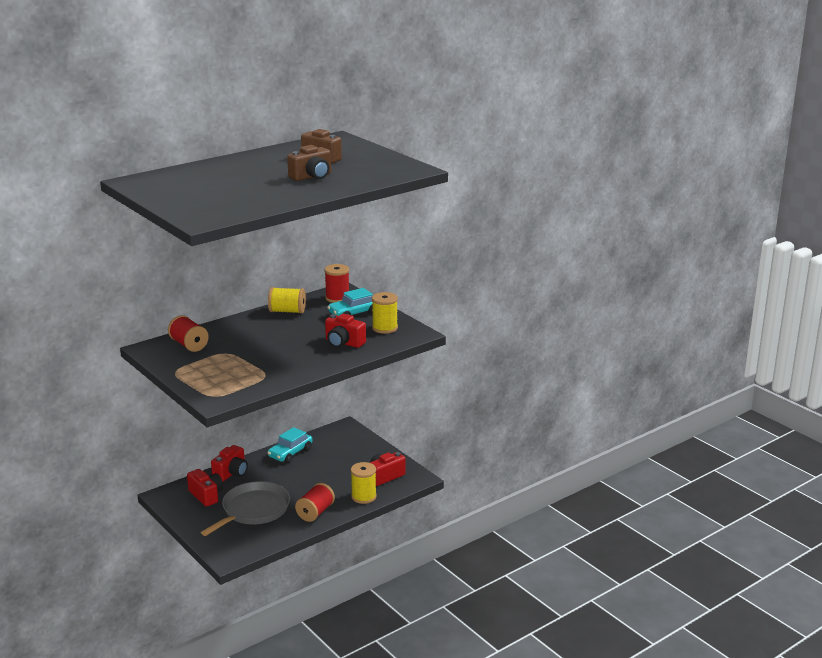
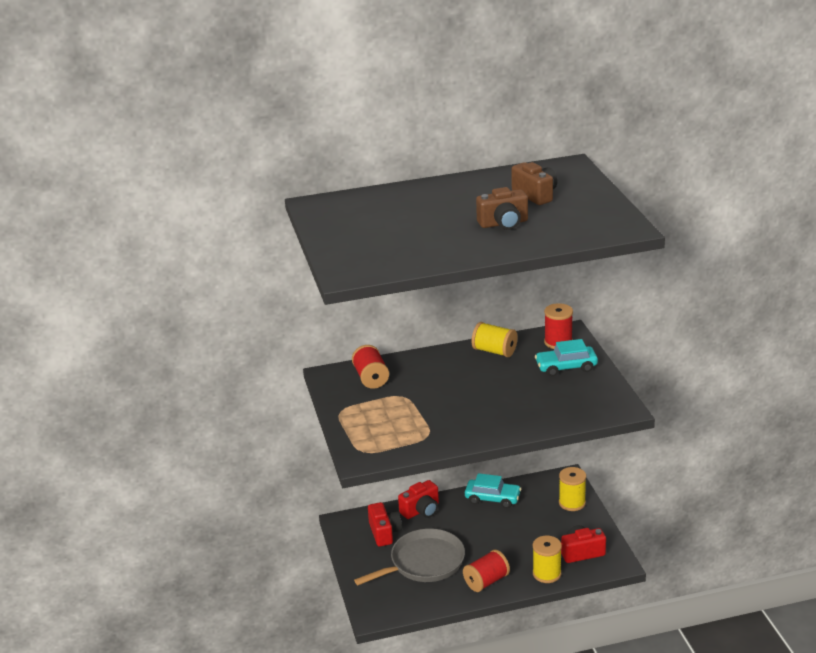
camera: 25 degrees right, 5 degrees up
(290, 453) = (492, 498): turquoise car -> turquoise car turned 135 degrees counterclockwise
(343, 343) = (533, 407): red camera -> none
(385, 328) = (589, 394): yellow spool -> yellow spool (572, 503)

